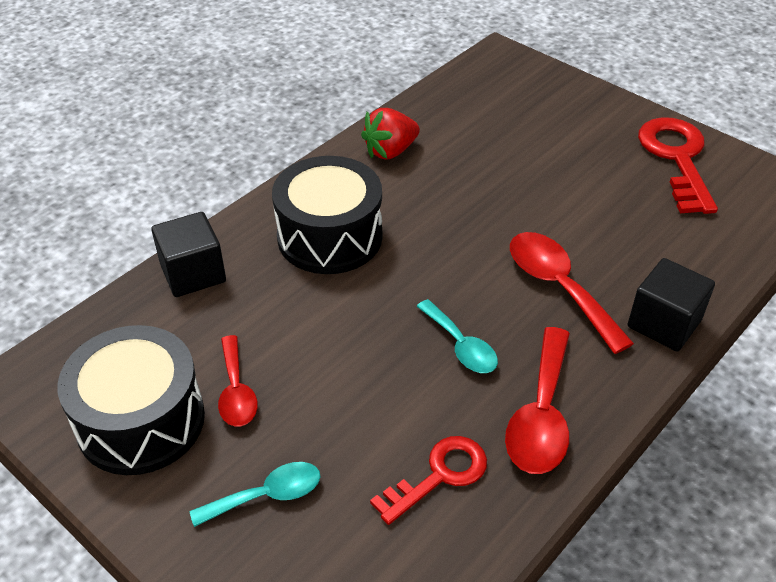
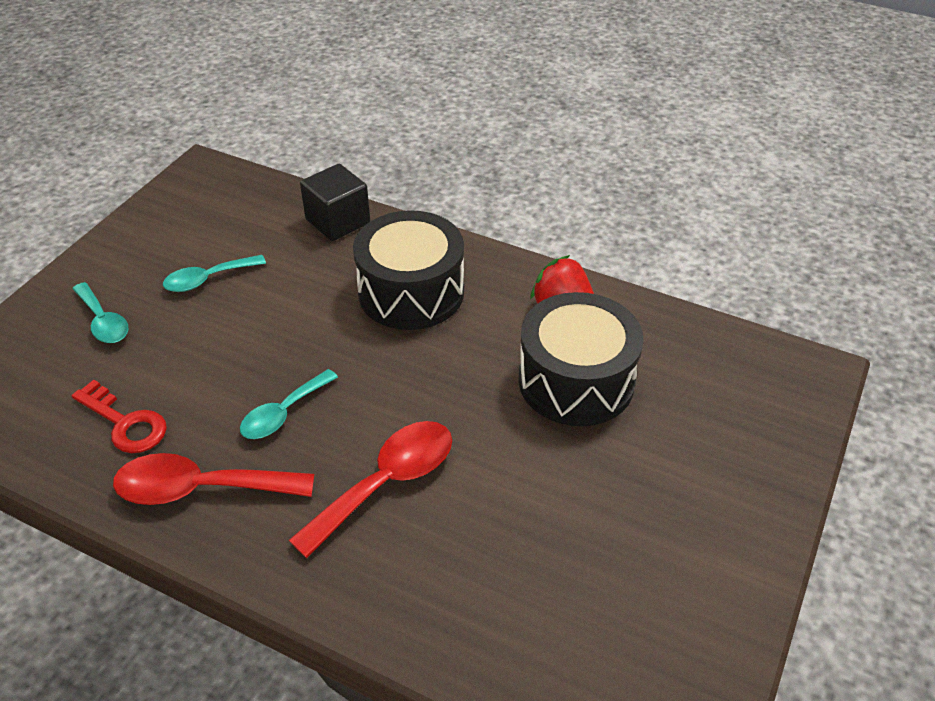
camera: 75 degrees right, 0 degrees up
(141, 421) = (172, 237): black drum -> black drum (576, 381)
(236, 391) = (207, 279): red spoon -> turquoise spoon
(664, 323) = (351, 591): black cube -> none
(677, 159) = (681, 590): red key -> none

